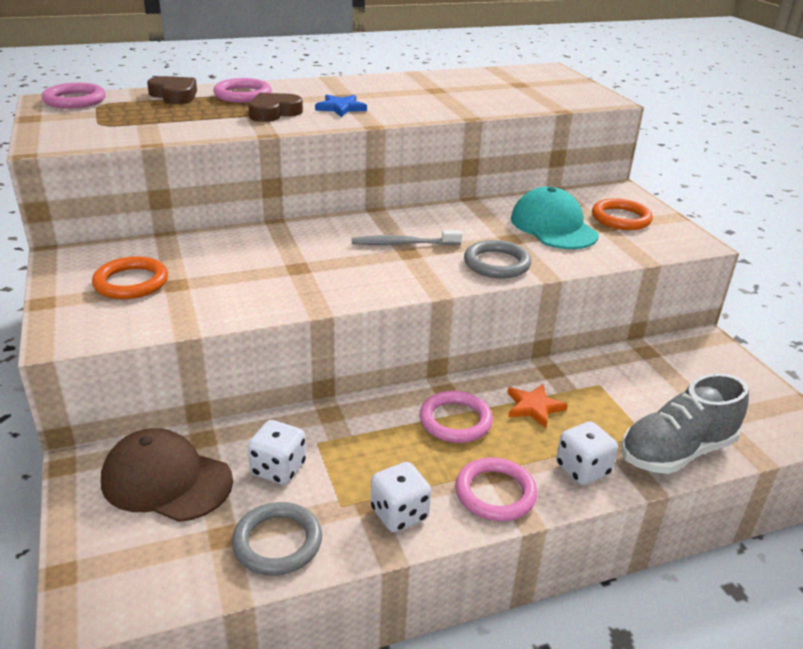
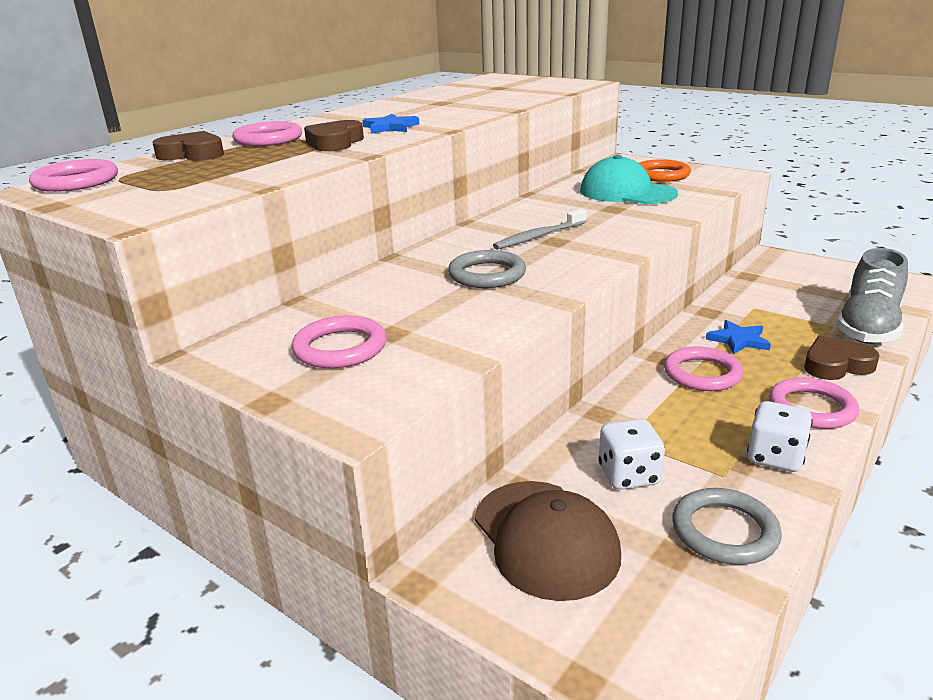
camera: 30 degrees left, 5 degrees down
(131, 282) = (340, 348): orange ring -> pink ring
(166, 480) = (545, 538): brown cap -> brown cap turned 105 degrees counterclockwise
(496, 263) = (636, 226): grey ring -> grey ring (487, 274)
(533, 407) = (738, 340): orange star -> blue star
(582, 469) = (836, 365): white dice -> brown heart

